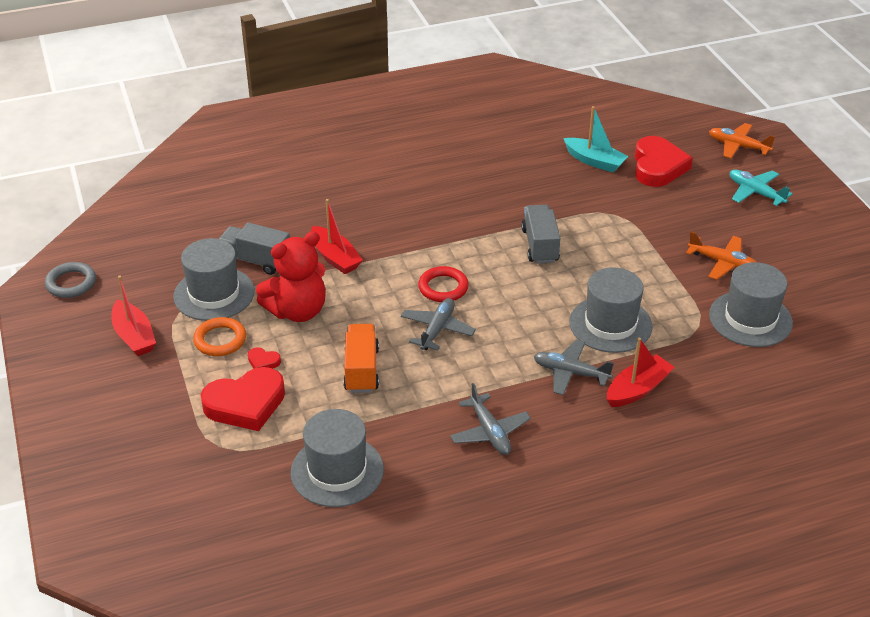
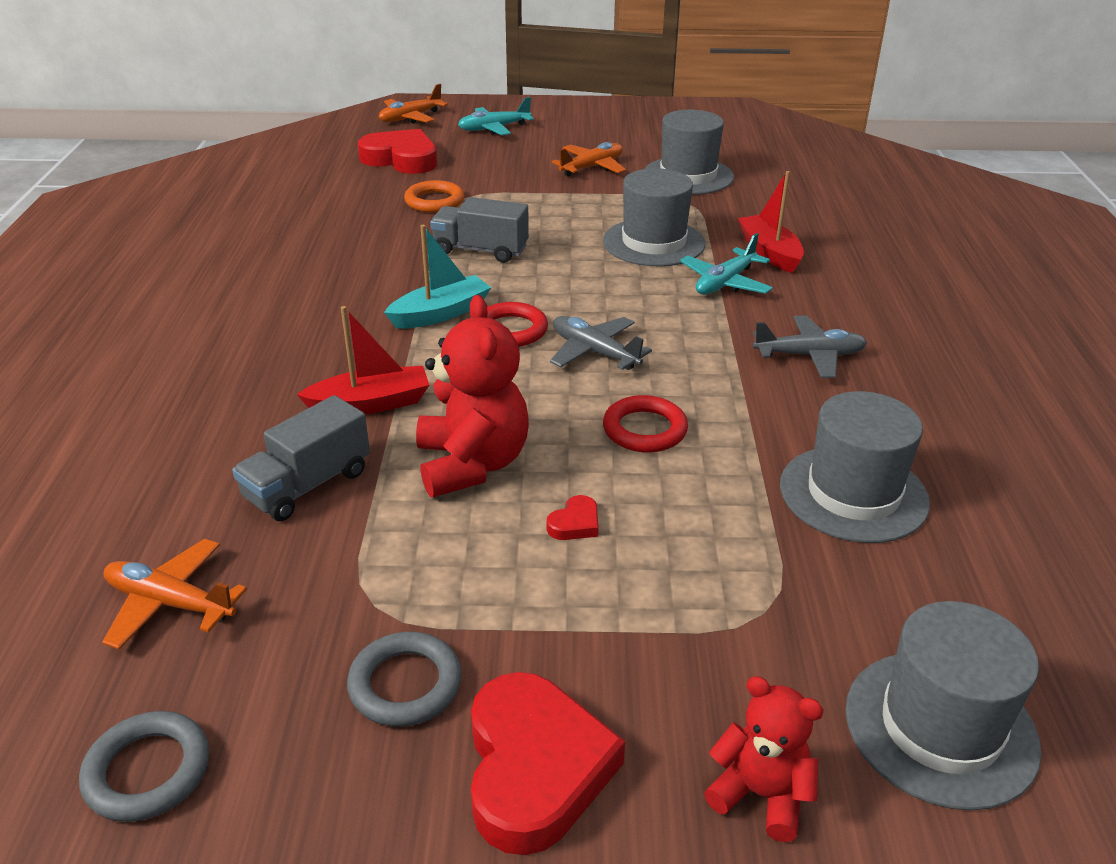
camera: 70 degrees left, 5 degrees down
(102, 462) = (761, 794): none -> red teddy bear
(134, 336) = (405, 684): red boat -> grey ring
(160, 251) = (170, 603): none -> orange plane
(214, 294) = (358, 551): grey hat -> grey hat (940, 728)
(220, 340) = (490, 564): orange ring -> orange ring (434, 201)
(246, 404) = (670, 562): red heart -> red heart (535, 768)
(361, 370) = (644, 429): orange truck -> red ring
(570, 373) = (725, 283): grey plane -> turquoise plane
(594, 161) = (353, 186): turquoise boat -> turquoise boat (440, 314)

